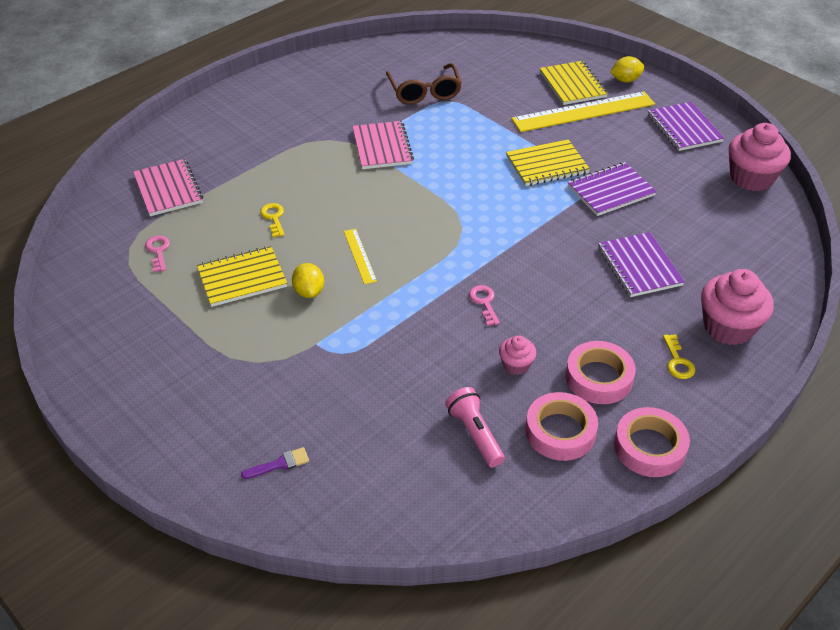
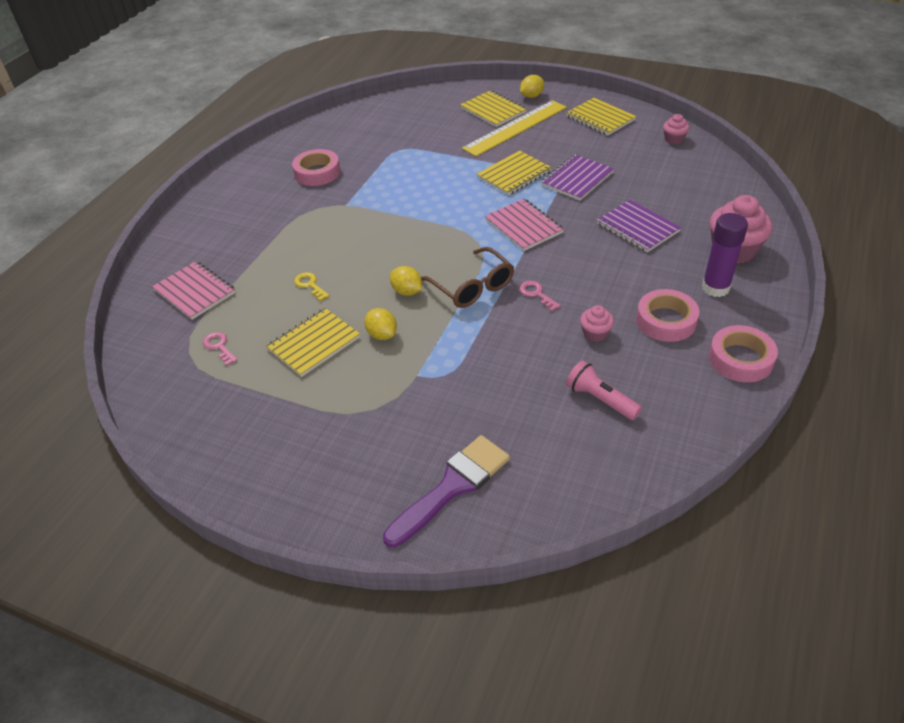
camera: 20 degrees left, 0 degrees up
(280, 464) = (452, 487): purple brush -> purple brush, size x2.34
(359, 256) = (407, 291): yellow ruler -> yellow lemon
(382, 147) = (368, 200): pink notebook -> pink notebook (523, 226)
(424, 92) = (376, 148): brown glasses -> brown glasses (472, 287)
(560, 431) = (665, 372): pink tape -> pink tape (317, 172)
(677, 361) = (715, 288): yellow key -> purple glue stick
(684, 128) = (600, 118): purple notebook -> yellow notebook
(751, 178) = (674, 139): pink cupcake -> pink cupcake, size x0.52

